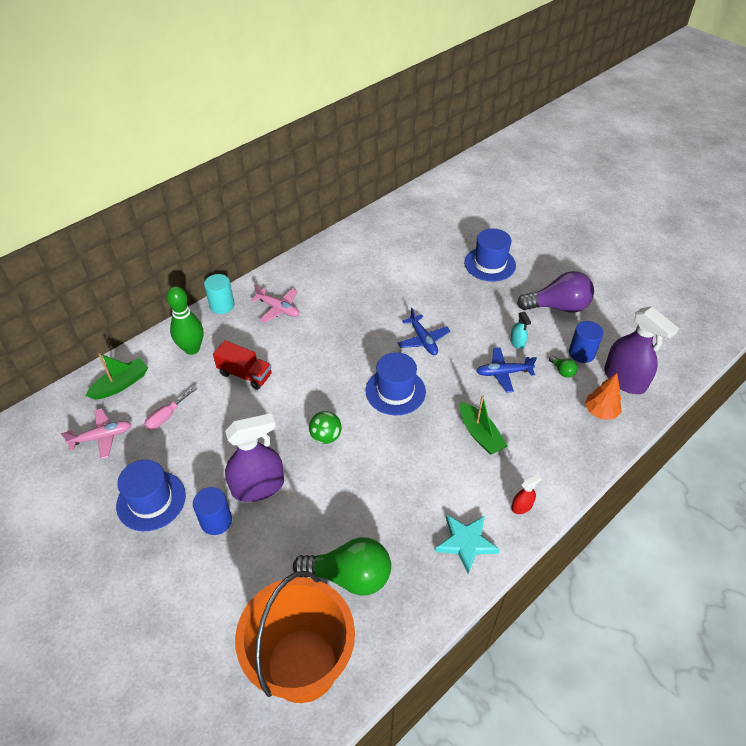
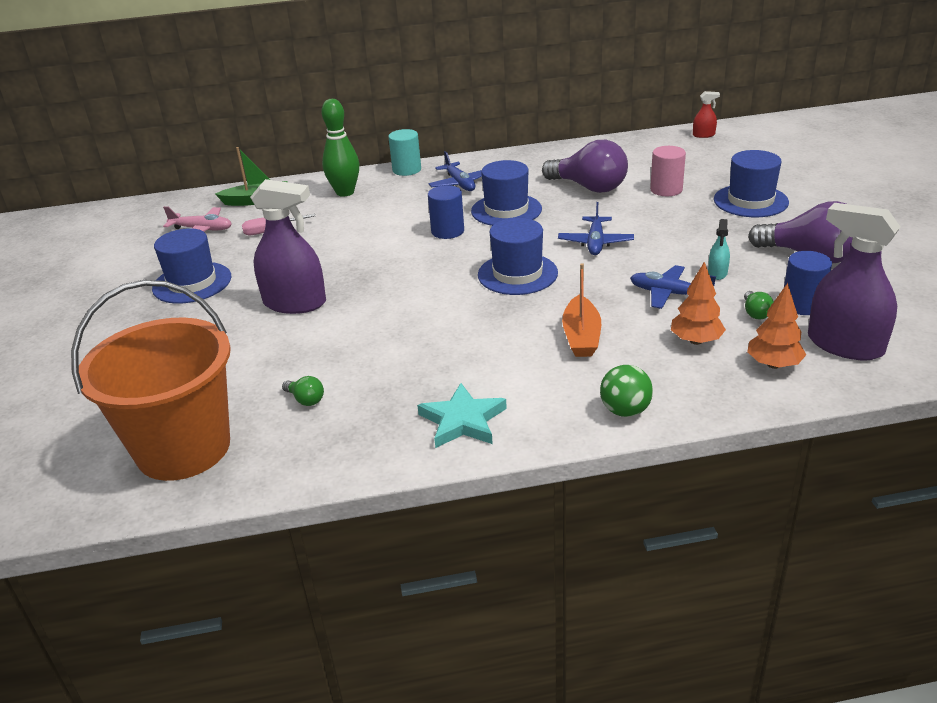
camera: 35 degrees right, 15 degrees down
(216, 521) = (229, 315): blue cylinder -> blue cylinder (447, 231)
(245, 374) = (374, 221): red truck -> none
(278, 308) = (460, 184): pink plane -> blue plane
(326, 436) = (402, 287): green ball -> green ball (625, 411)
(336, 327) = (506, 210): none -> blue hat
(349, 576) = (306, 400): green light bulb -> green light bulb, size x0.42
(376, 283) = (589, 187): none -> purple light bulb
(430, 269) = (666, 190): none -> pink cylinder
(480, 434) = (581, 336): green boat -> orange boat
(521, 506) = (567, 414): red spray bottle -> red spray bottle (703, 135)
(547, 409) = (696, 341): none -> orange tree
(624, 379) = (845, 345): purple spray bottle -> purple spray bottle turned 135 degrees clockwise

